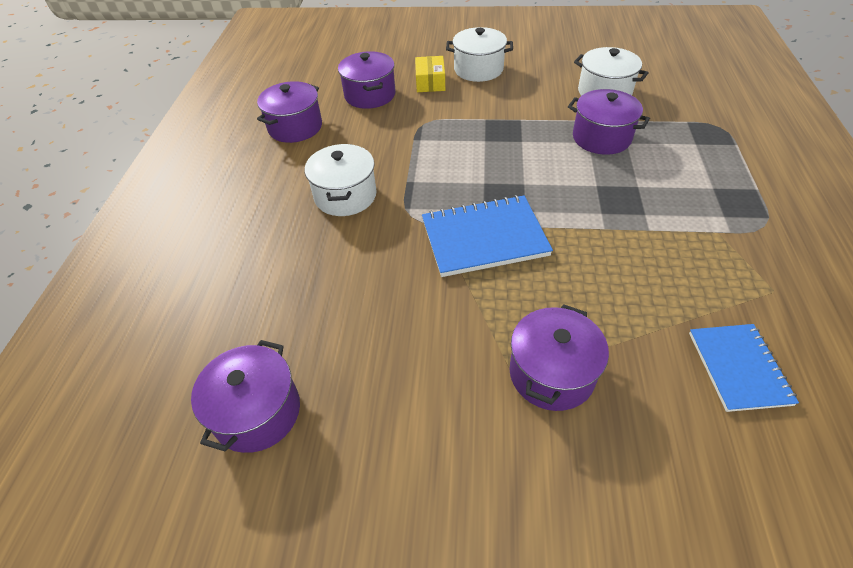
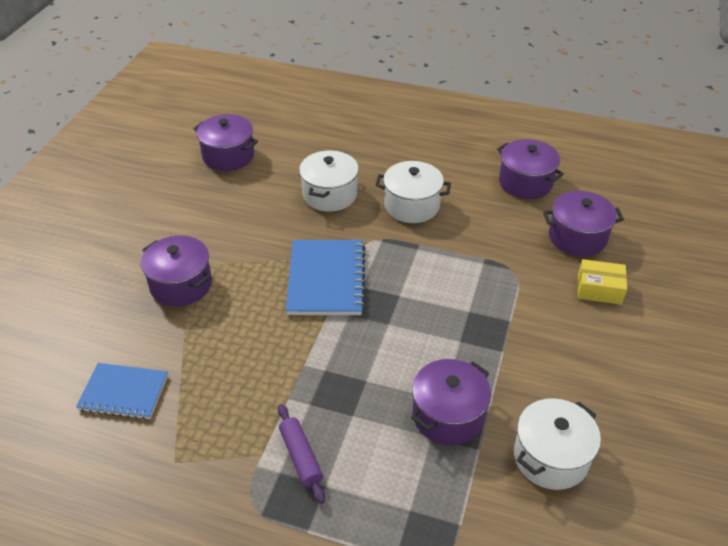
camera: 100 degrees right, 5 degrees down
(478, 69) = (626, 339): white pot -> white pot (330, 194)
(700, 207) = (301, 457): none -> purple rolling pin

